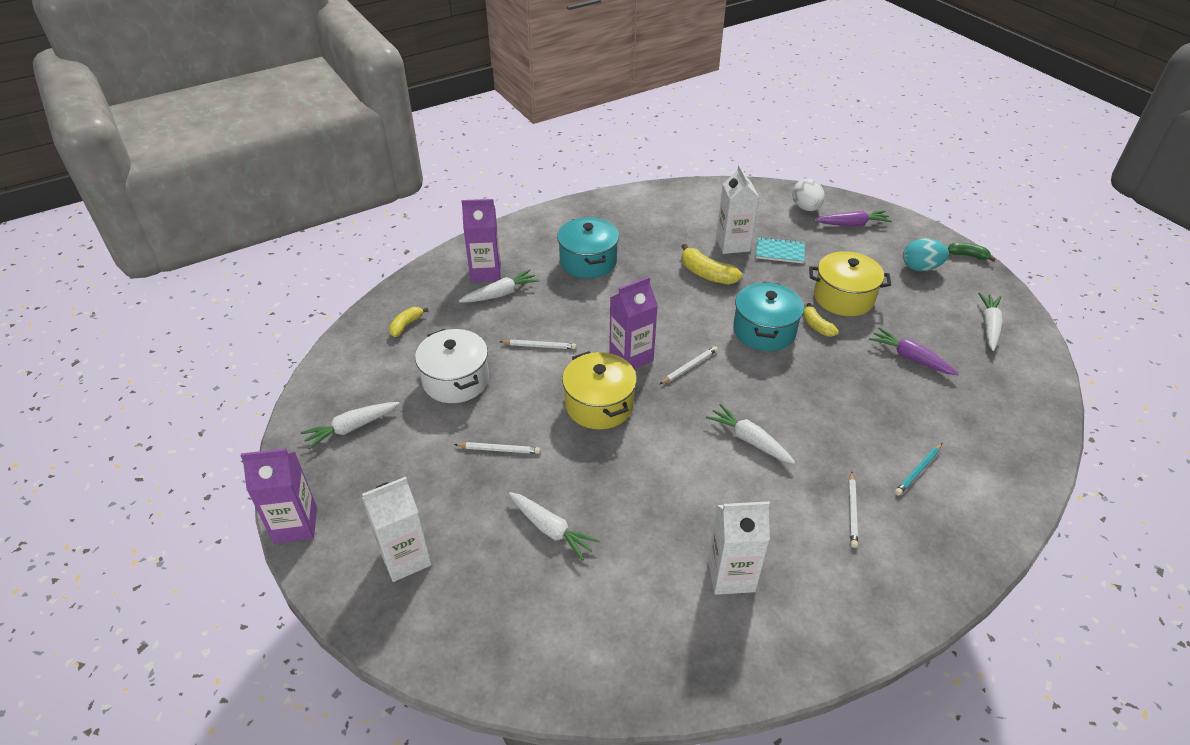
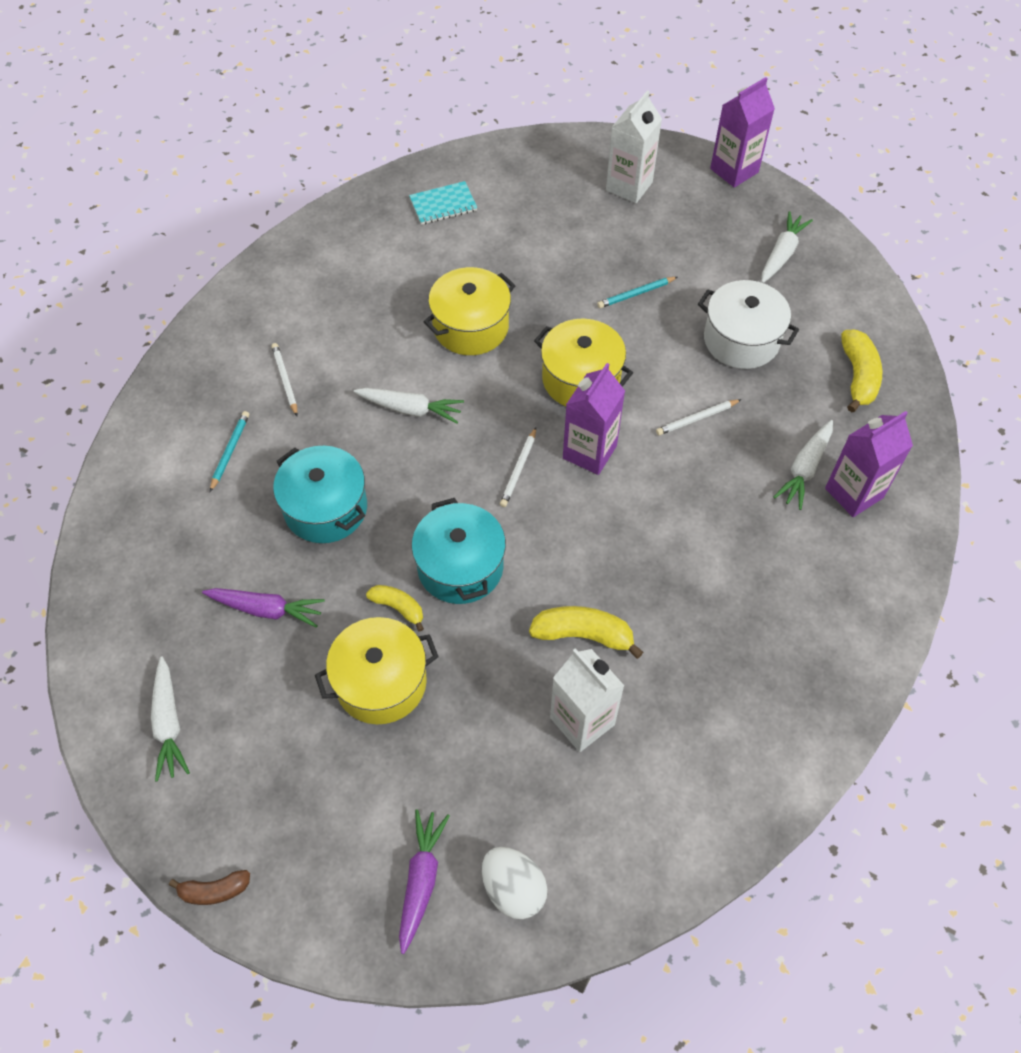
camera: 150 degrees right, 15 degrees up
(406, 325) = (858, 376): yellow banana -> yellow banana, size x1.60
(499, 449) = (636, 294): white pencil -> turquoise pencil
(551, 529) = (536, 252): white carrot -> none
(588, 261) = (750, 578): turquoise pot -> turquoise pot (325, 508)
(659, 485) = (471, 327): none -> yellow pot
(731, 575) = (370, 281): white carton -> none
(780, 252) = (506, 740): turquoise notebook -> turquoise notebook (443, 205)
(852, 224) = (421, 880): purple carrot -> purple carrot turned 135 degrees clockwise
(920, 268) = (286, 814): turquoise egg -> none
(968, 255) = (214, 890): green banana -> brown banana

